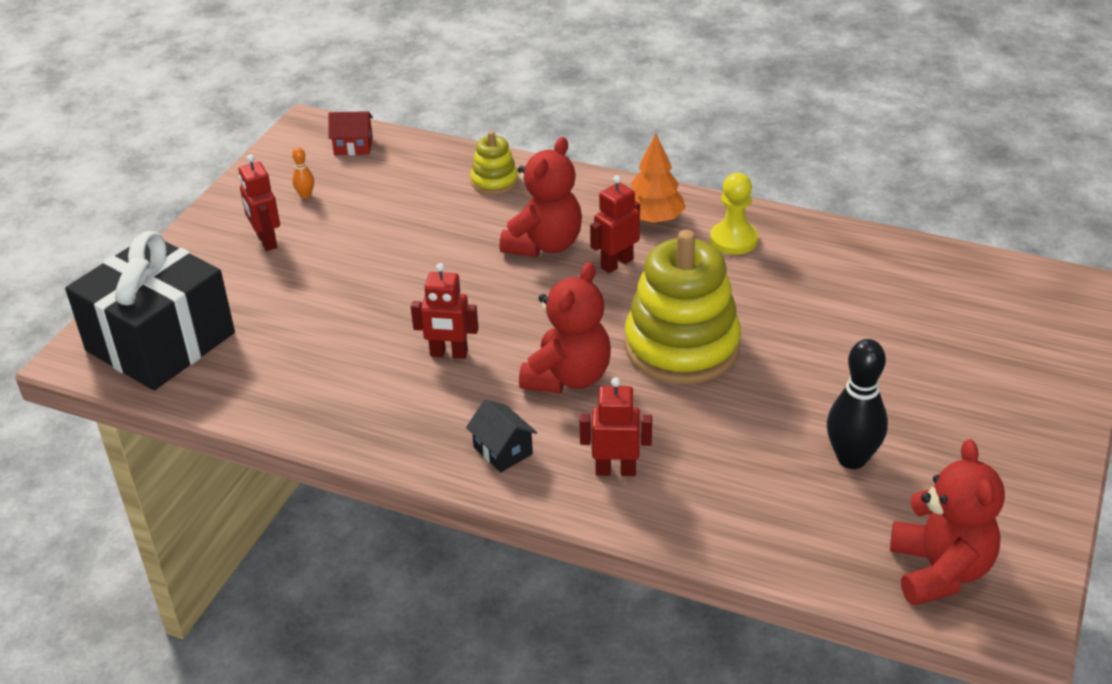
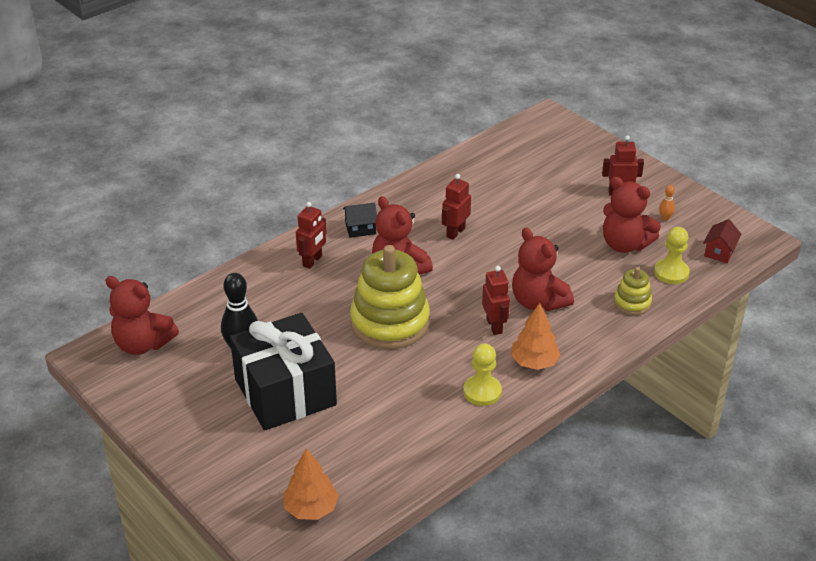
camera: 115 degrees right, 0 degrees up
(160, 342) = (542, 141): black gift -> black gift (285, 392)
(382, 211) = (624, 244): none -> red teddy bear
(417, 168) = (671, 273): none -> yellow pawn
(1016, 296) = (311, 509): none -> orange tree

